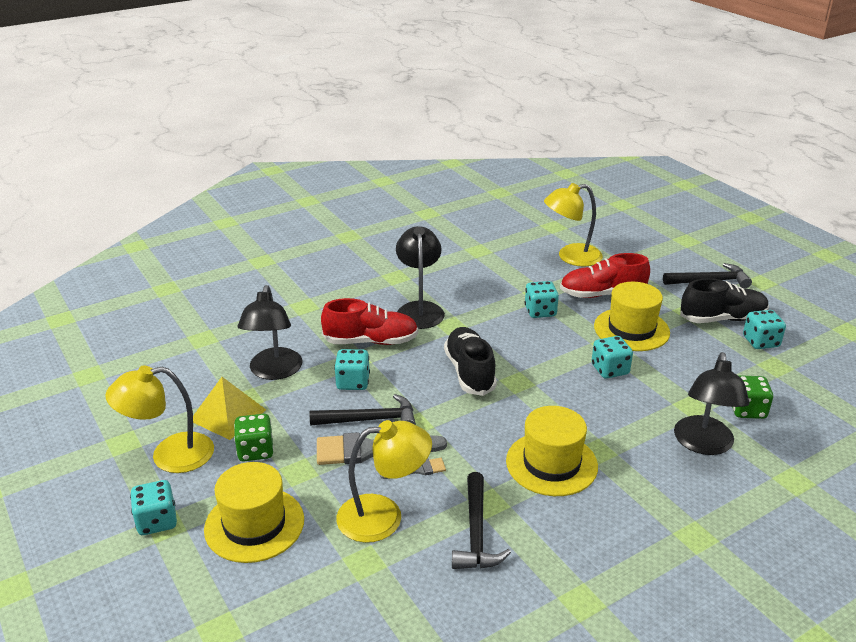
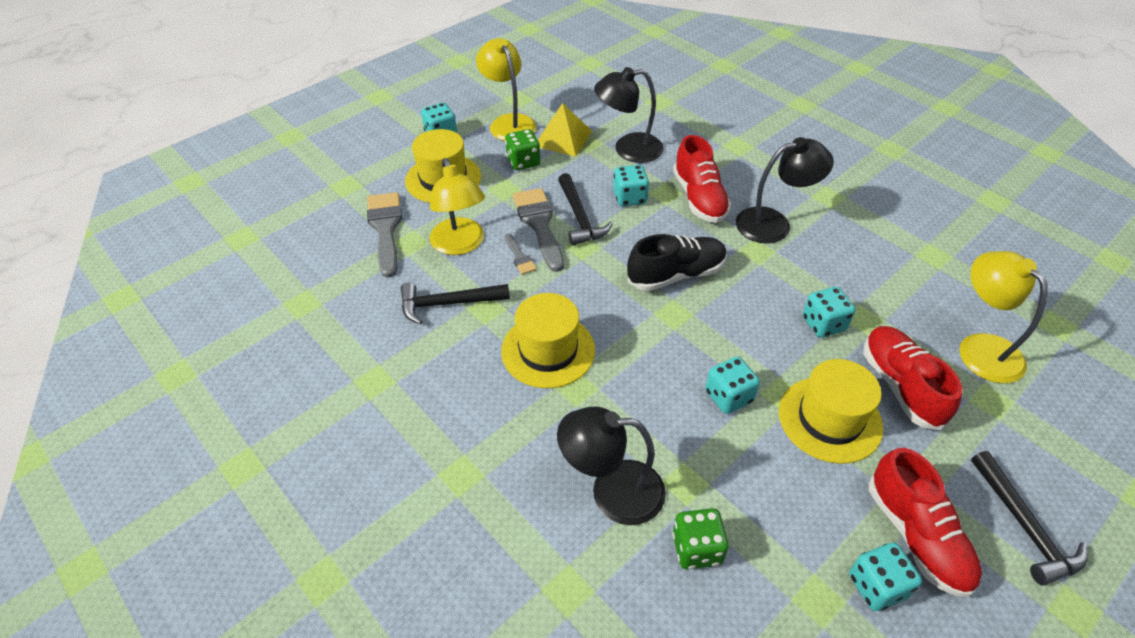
camera: 80 degrees right, 15 degrees up
(331, 586) = (386, 229): none -> grey brush
(722, 319) = (916, 535): black shoe -> red shoe

